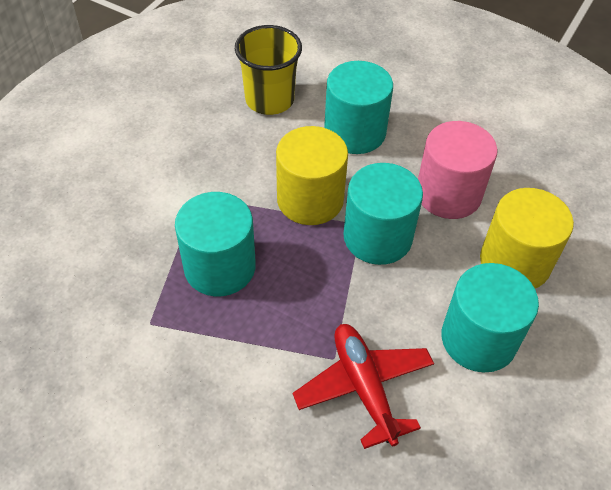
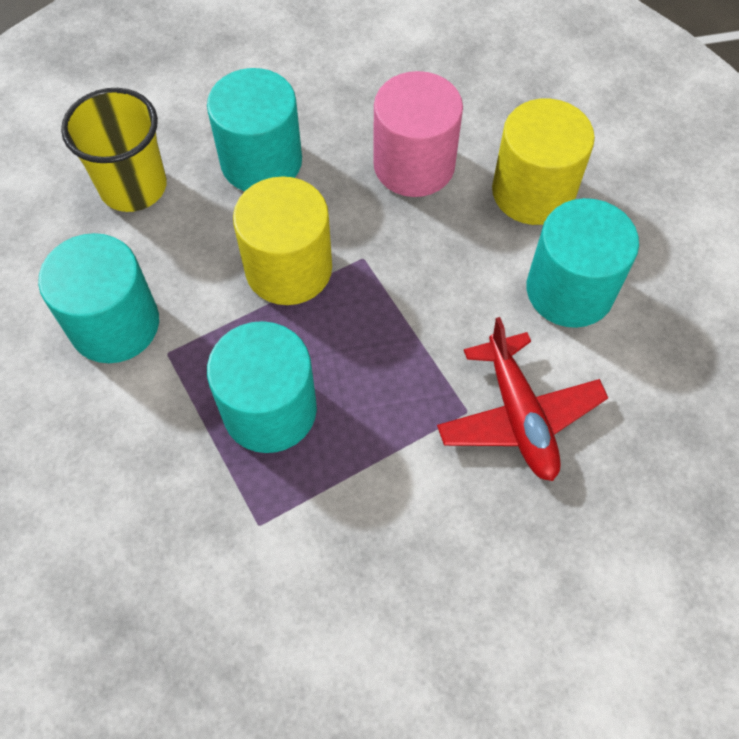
camera: 40 degrees left, 10 degrees up
(364, 387) = (519, 416): red plane -> red plane turned 135 degrees counterclockwise
(377, 237) = (391, 259): turquoise cylinder -> turquoise cylinder (114, 324)

